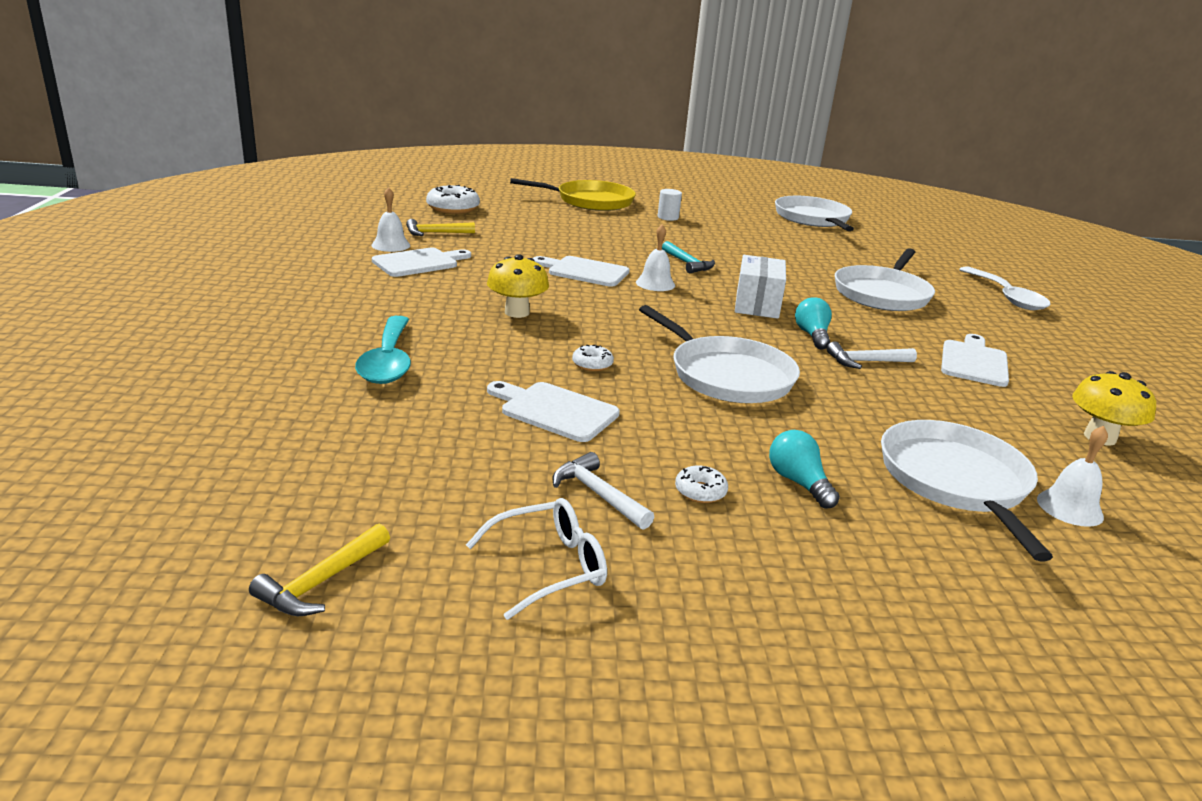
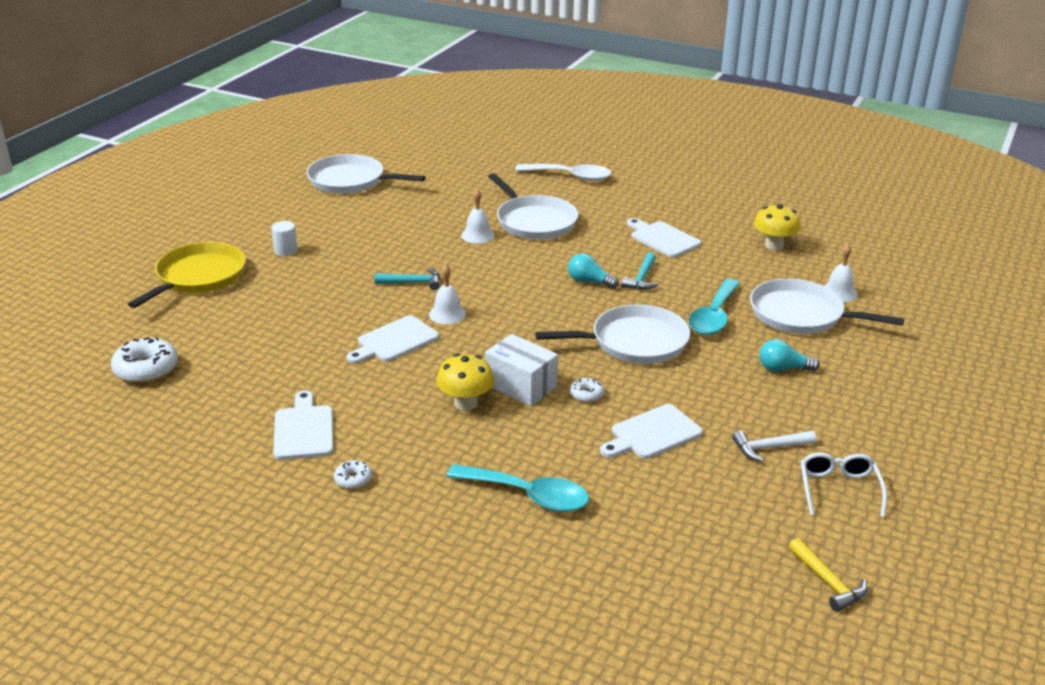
camera: 60 degrees left, 5 degrees up
(391, 245) = (237, 437): white bell -> white bell (477, 235)
(435, 233) = (222, 400): yellow hammer -> none
(700, 491) = (780, 408): white donut -> white donut (353, 479)
(757, 305) = (521, 283): white box -> white box (521, 386)
(852, 416) = (714, 316): none -> turquoise spoon
(865, 362) = (642, 278): white hammer -> turquoise hammer

